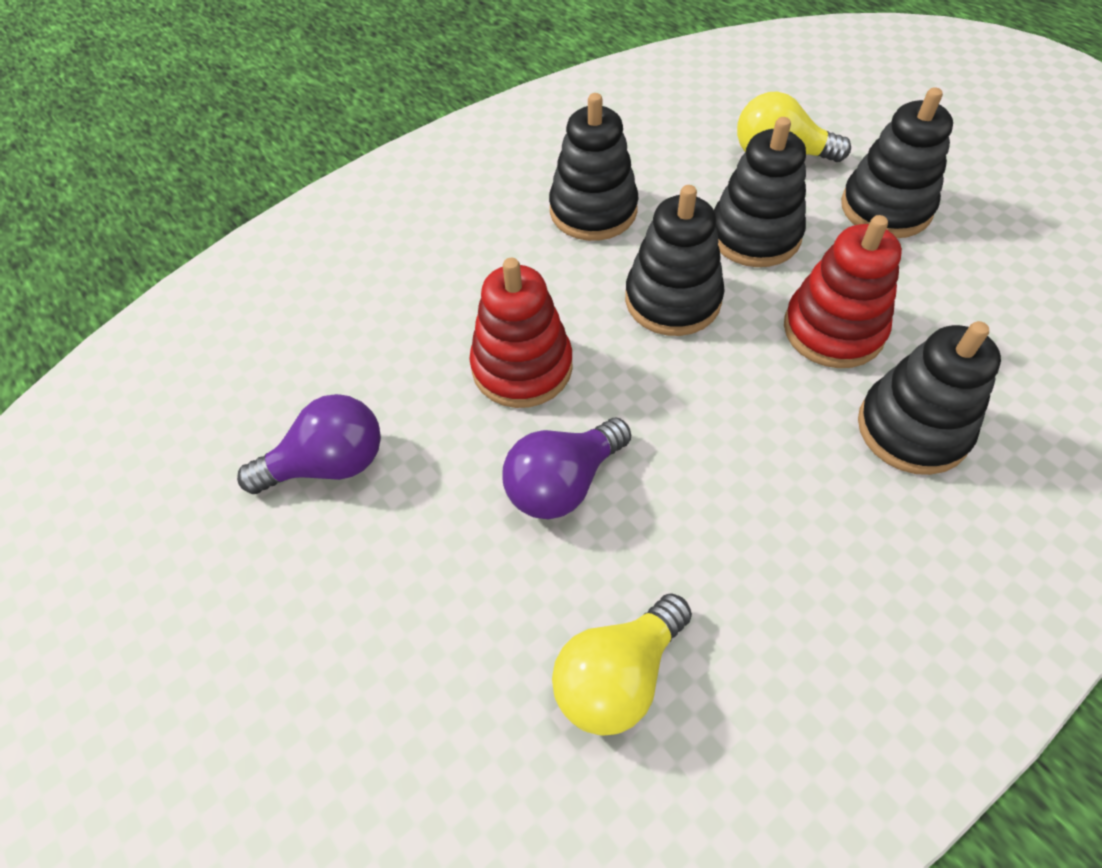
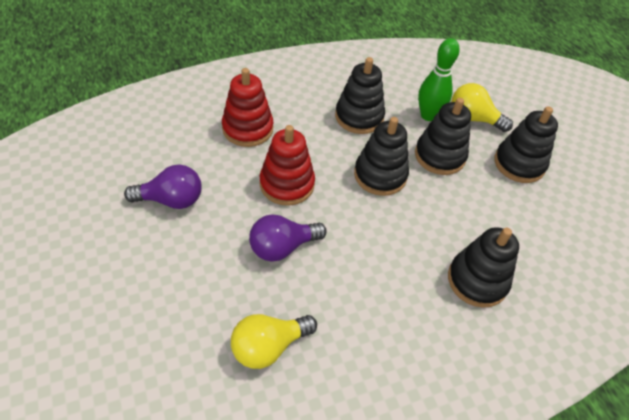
camera: 10 degrees right, 5 degrees down
(705, 172) = (428, 115): none -> green bowling pin
(833, 329) = (459, 217): red stacking toy -> red stacking toy (248, 129)

